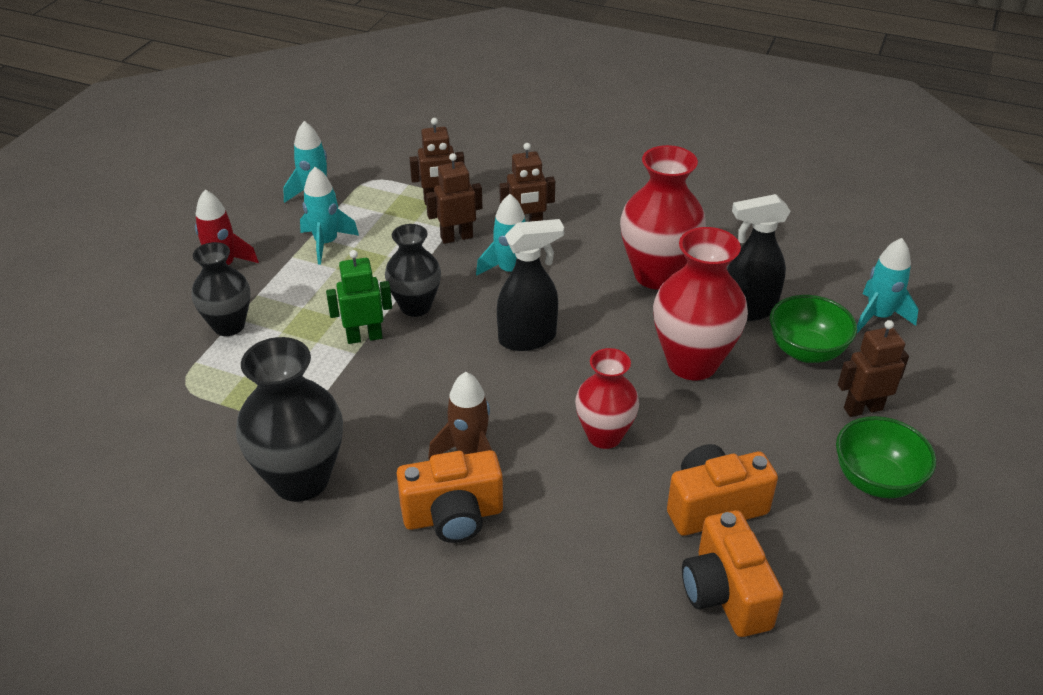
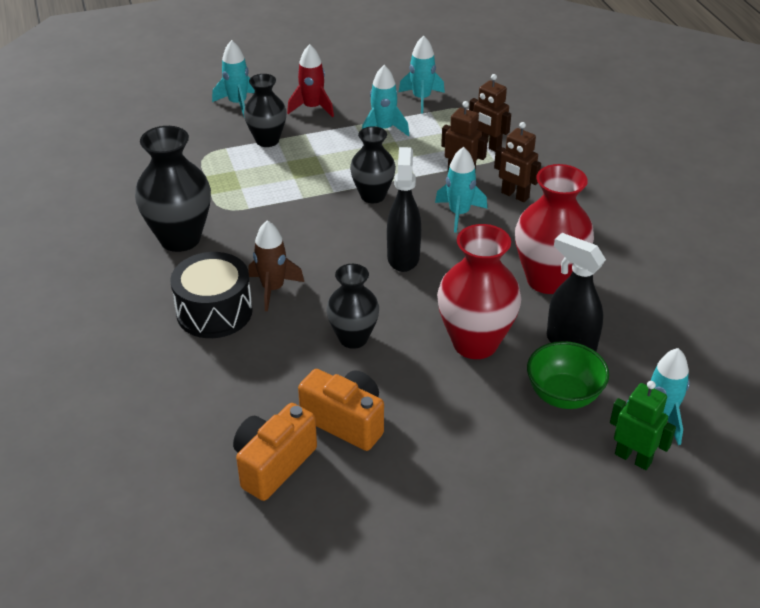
camera: 50 degrees right, 0 degrees up
(134, 311) = (238, 103): none -> turquoise rocket
(364, 337) = (320, 192): green robot -> green robot (633, 458)
(453, 516) = (214, 312): orange camera -> black drum
(528, 338) = (403, 257): black spray bottle -> black spray bottle turned 120 degrees counterclockwise
(604, 436) = (353, 338): red vase -> black vase
(862, 408) = (536, 455): brown robot -> none
(876, 480) = (465, 496): green bowl -> none

